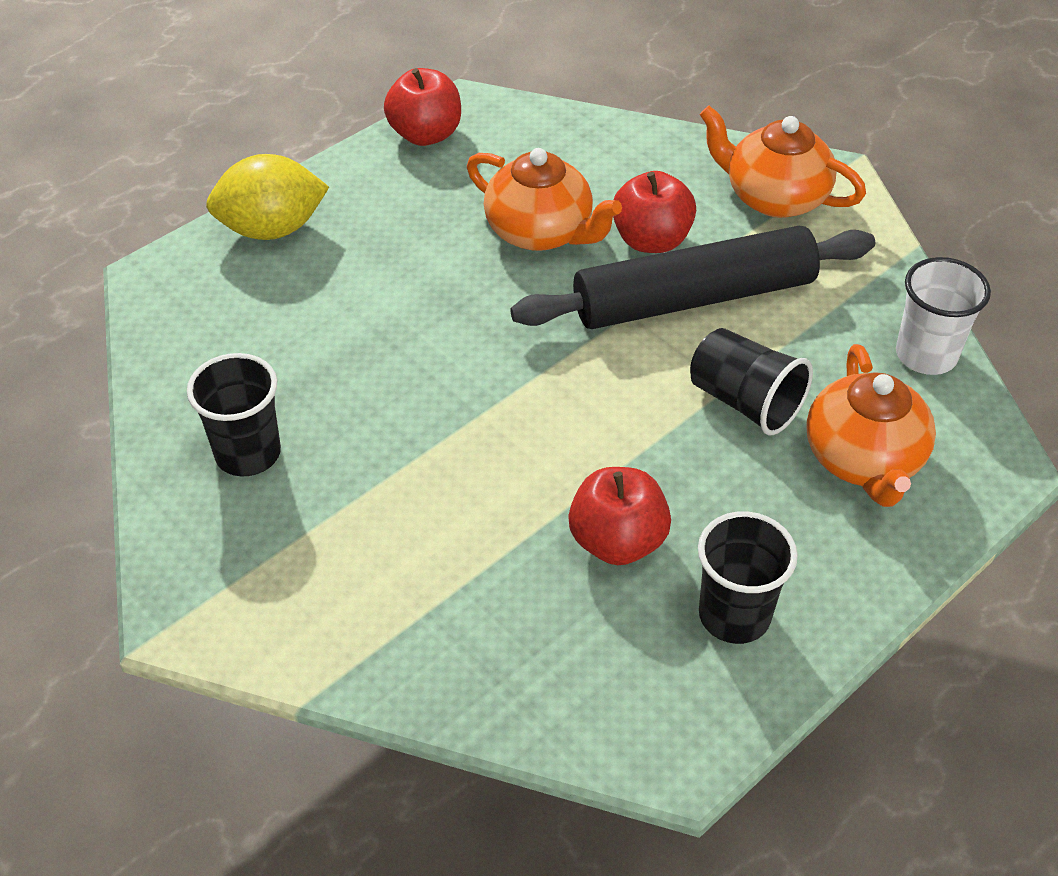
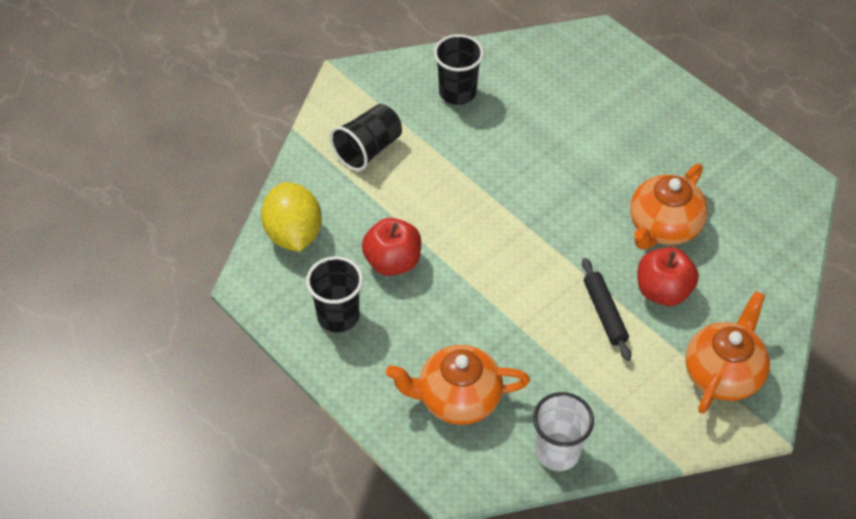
camera: 90 degrees right, 5 degrees up
(272, 229) = (648, 86): yellow lemon -> yellow lemon (293, 234)
(425, 134) = (762, 159): red apple -> none
(694, 298) = (605, 313): black rolling pin -> black rolling pin, size x0.47
(745, 402) = (506, 335): black cup -> black cup (368, 149)

